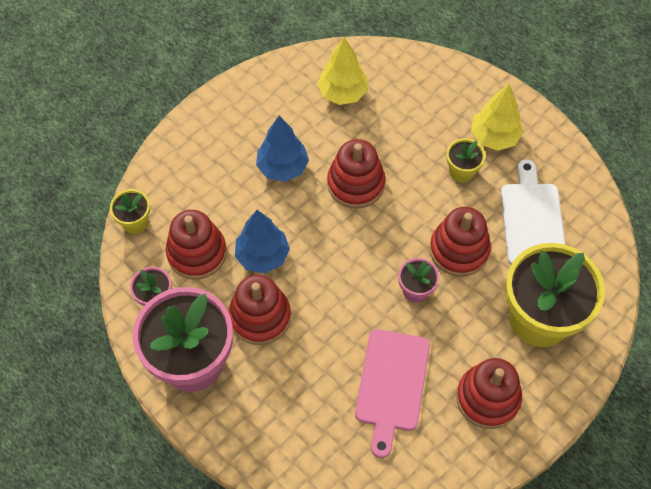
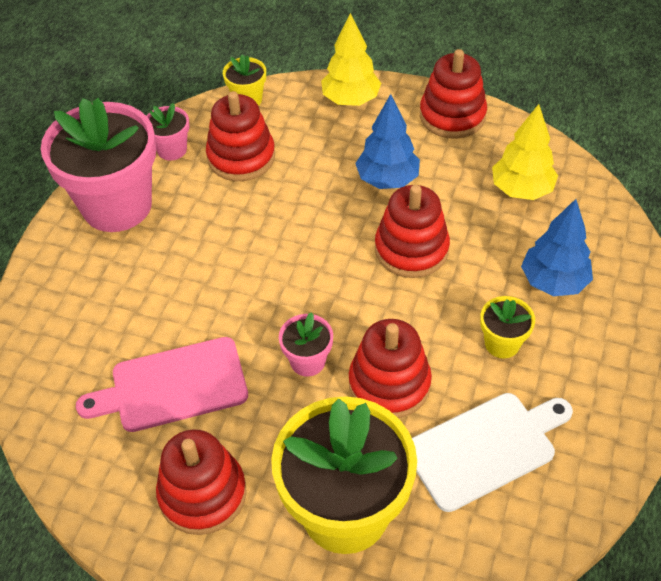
camera: 65 degrees right, 10 degrees down
(260, 317) = (196, 236): red stacking toy -> red stacking toy (452, 116)
(262, 256) = (269, 208): blue tree -> blue tree (553, 282)
(494, 137) = (578, 358): yellow tree -> yellow tree (350, 100)

